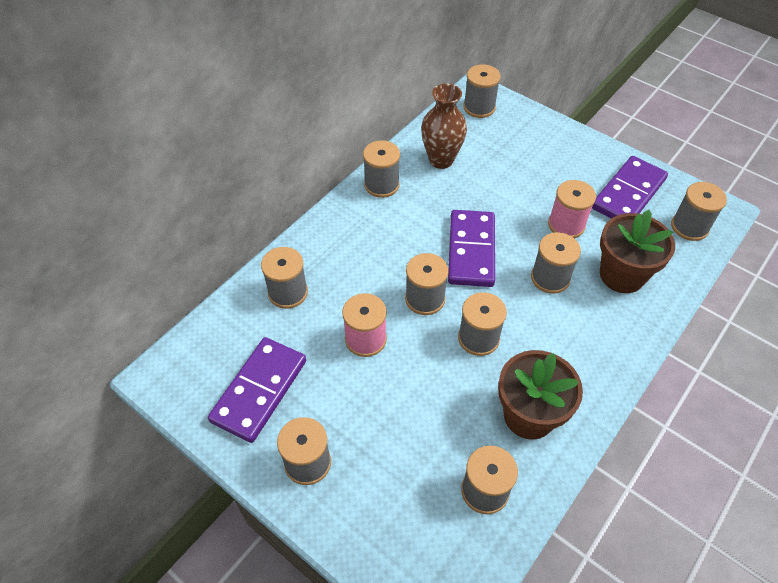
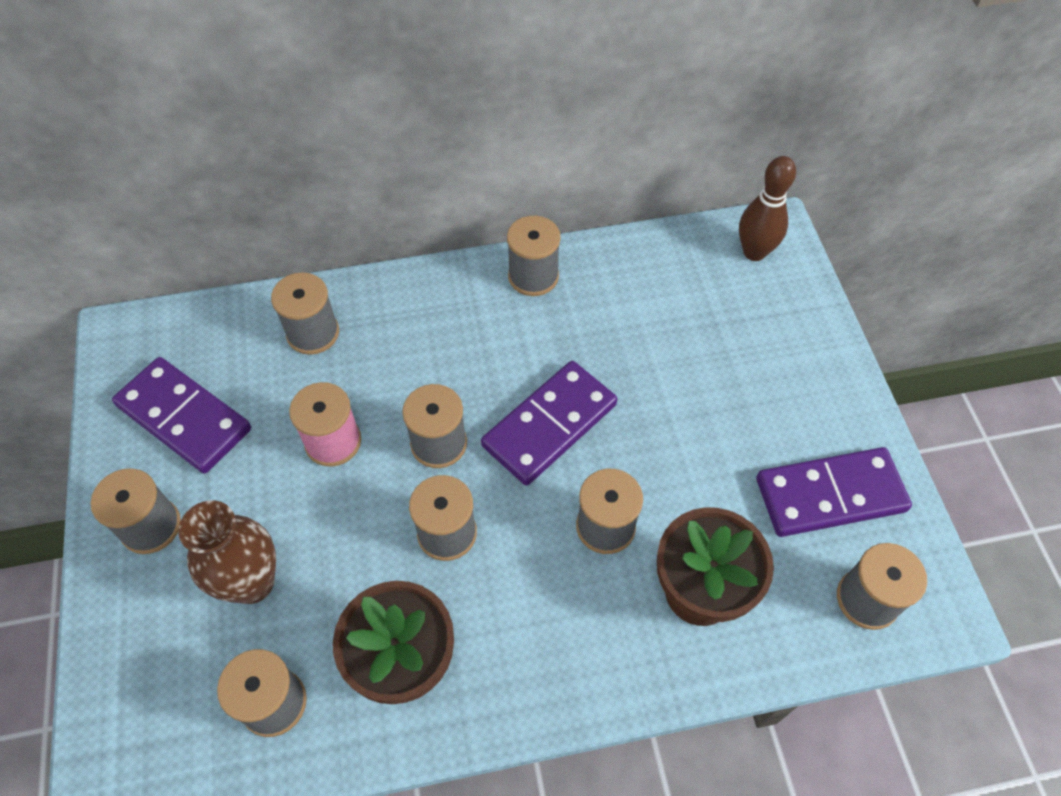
camera: 40 degrees right, 5 degrees up
(259, 391) = (184, 417): purple domino -> purple domino turned 60 degrees clockwise
(441, 160) = (634, 290): brown vase -> brown vase (252, 583)
(479, 107) = (754, 252): grey spool -> brown bowling pin
(566, 225) = (699, 476): pink spool -> none

